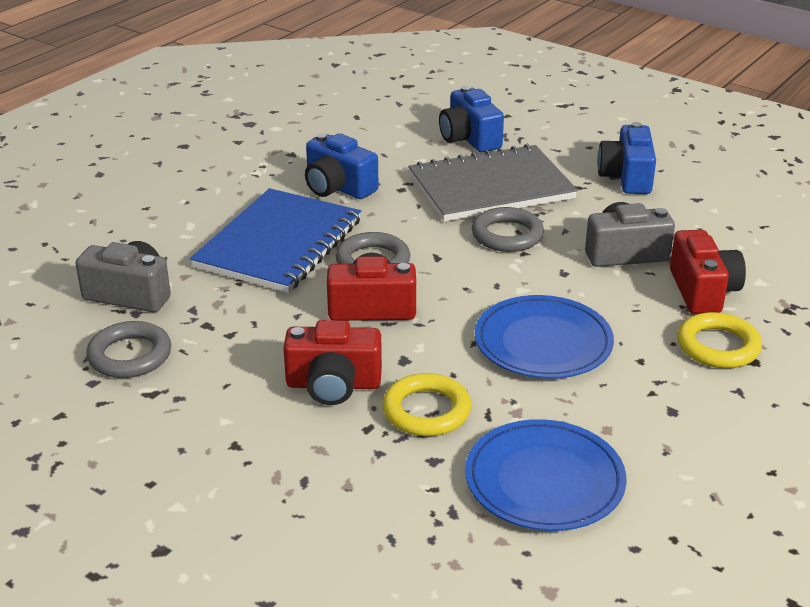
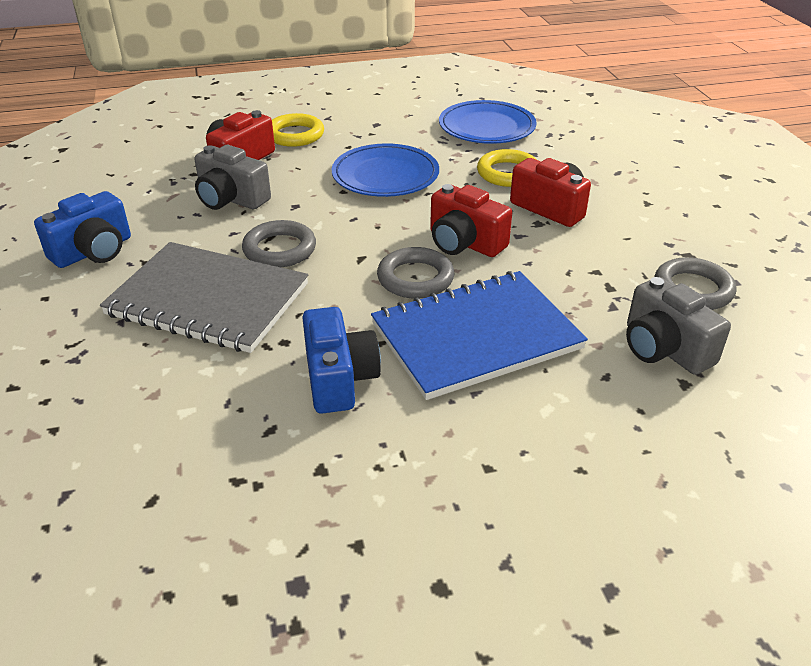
camera: 140 degrees left, 5 degrees up
(469, 138) = (112, 373): blue camera -> none

